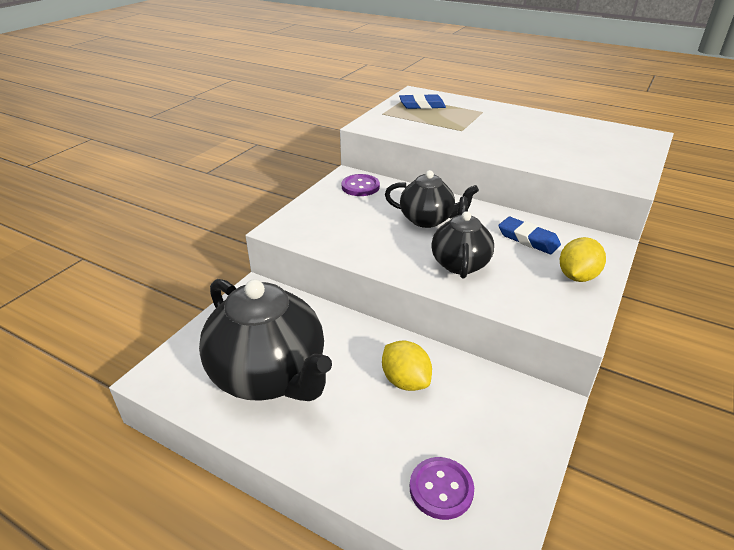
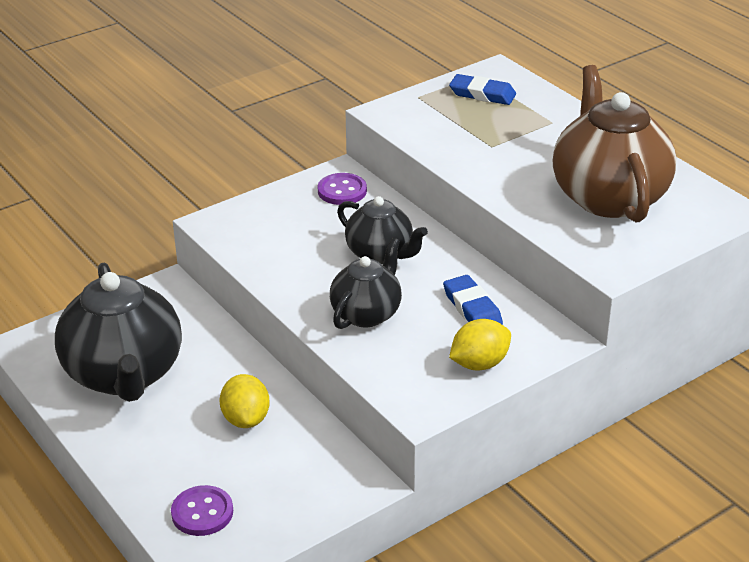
camera: 25 degrees right, 0 degrees up
(569, 142) = (608, 197): none -> brown teapot

